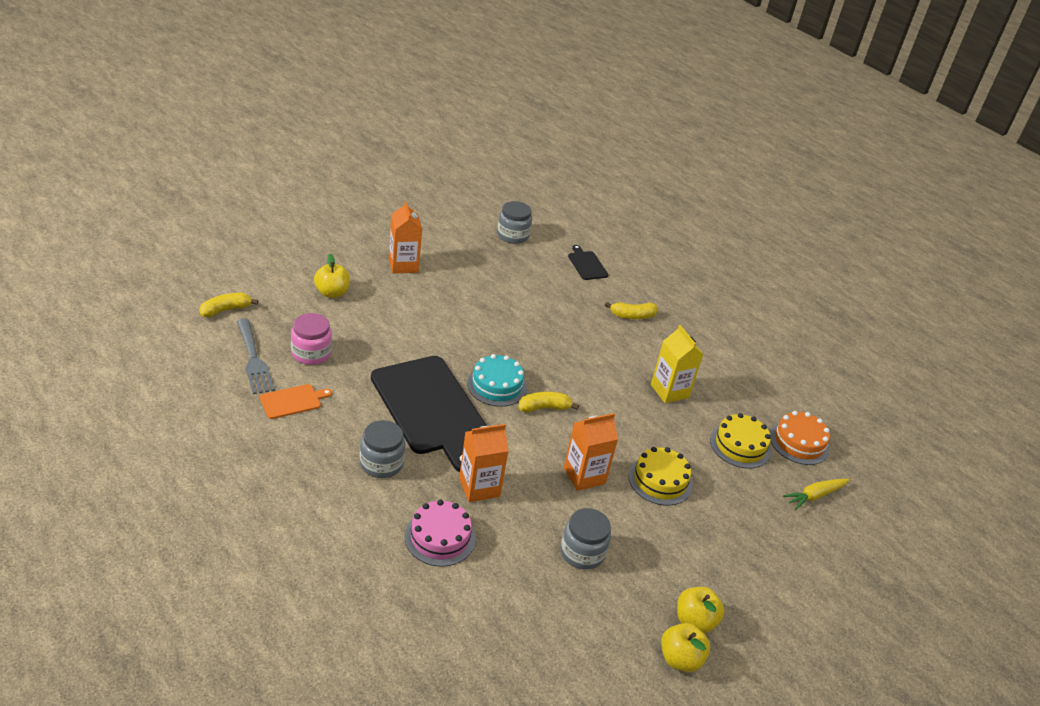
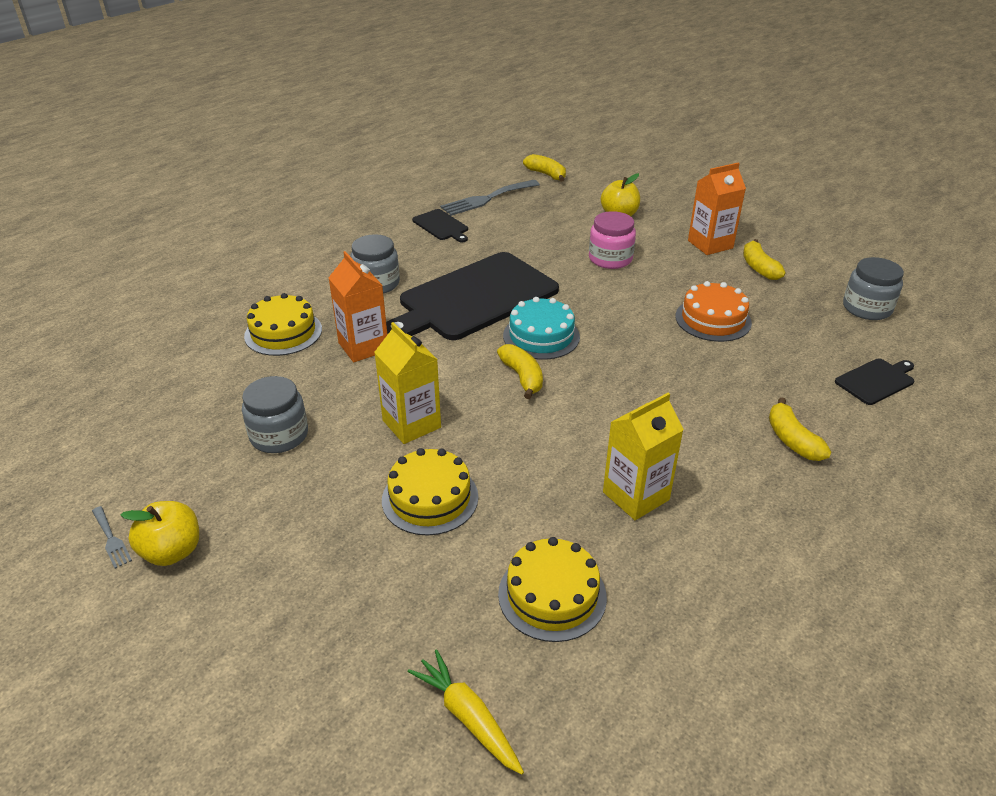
camera: 85 degrees right, 0 degrees up
(292, 401) = (441, 226): orange cutting board -> black cutting board
(311, 353) = (515, 222): pink jar -> pink jar (610, 259)
(440, 537) = (283, 332): pink cake -> yellow cake
(446, 256) = (759, 267): none -> yellow banana
(584, 476) = (411, 424): orange carton -> yellow carton
(680, 659) = (111, 539): yellow apple -> grey fork
(799, 442) = (607, 691): orange cake -> orange cake (713, 319)

